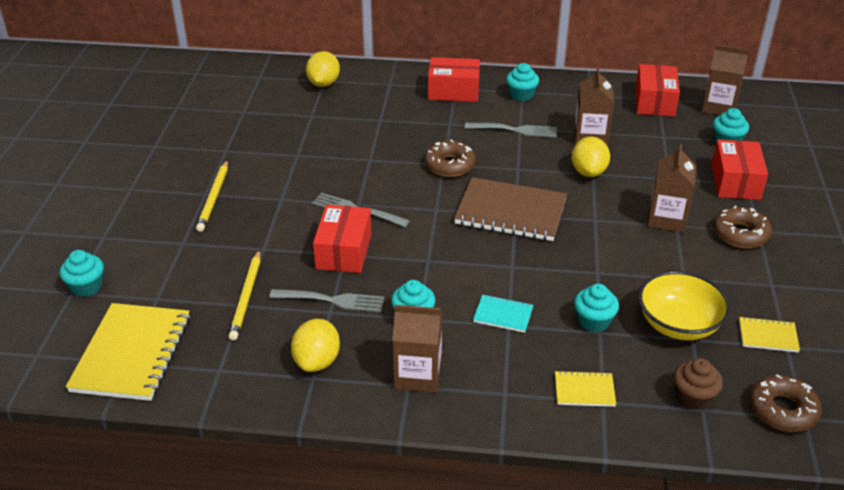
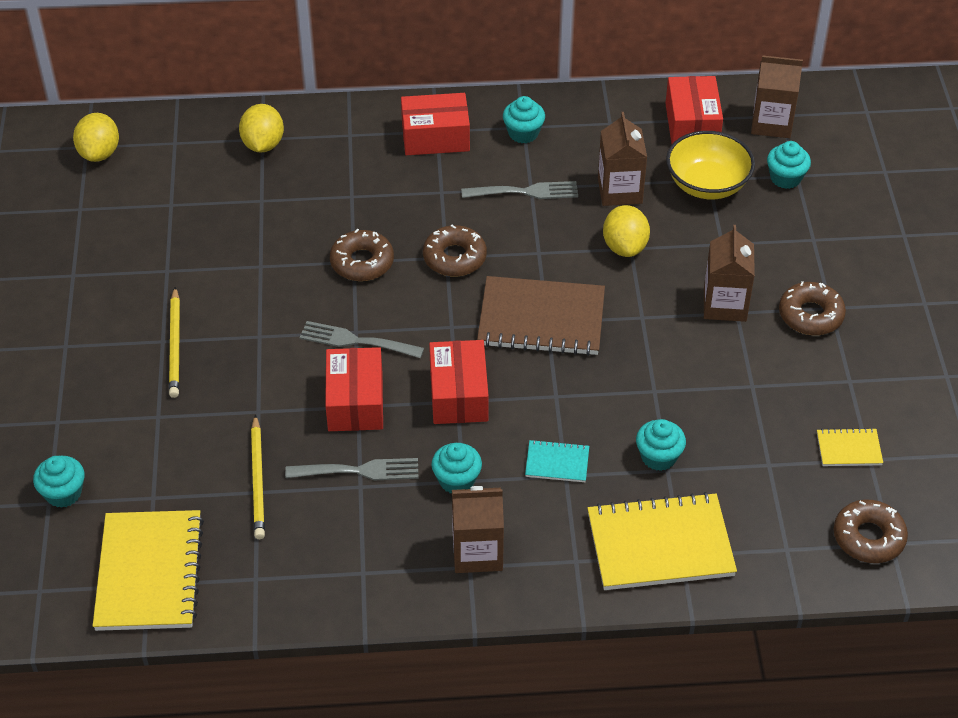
camera: 10 degrees left, 10 degrees up
(317, 361) = (362, 552): yellow lemon -> yellow lemon (99, 153)
(376, 160) = (362, 262): none -> brown donut
(584, 390) = (660, 545): yellow notebook -> yellow notebook, size x2.12
(678, 325) = (751, 448): yellow bowl -> yellow bowl (707, 184)
(693, 397) = (775, 536): brown cupcake -> none
(735, 182) = (800, 239): red box -> red box (459, 394)

